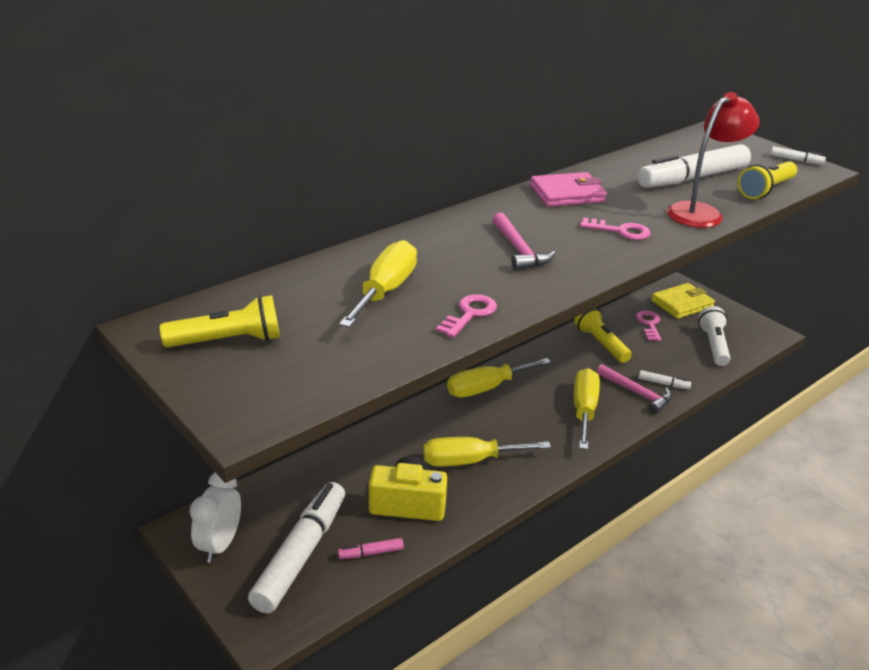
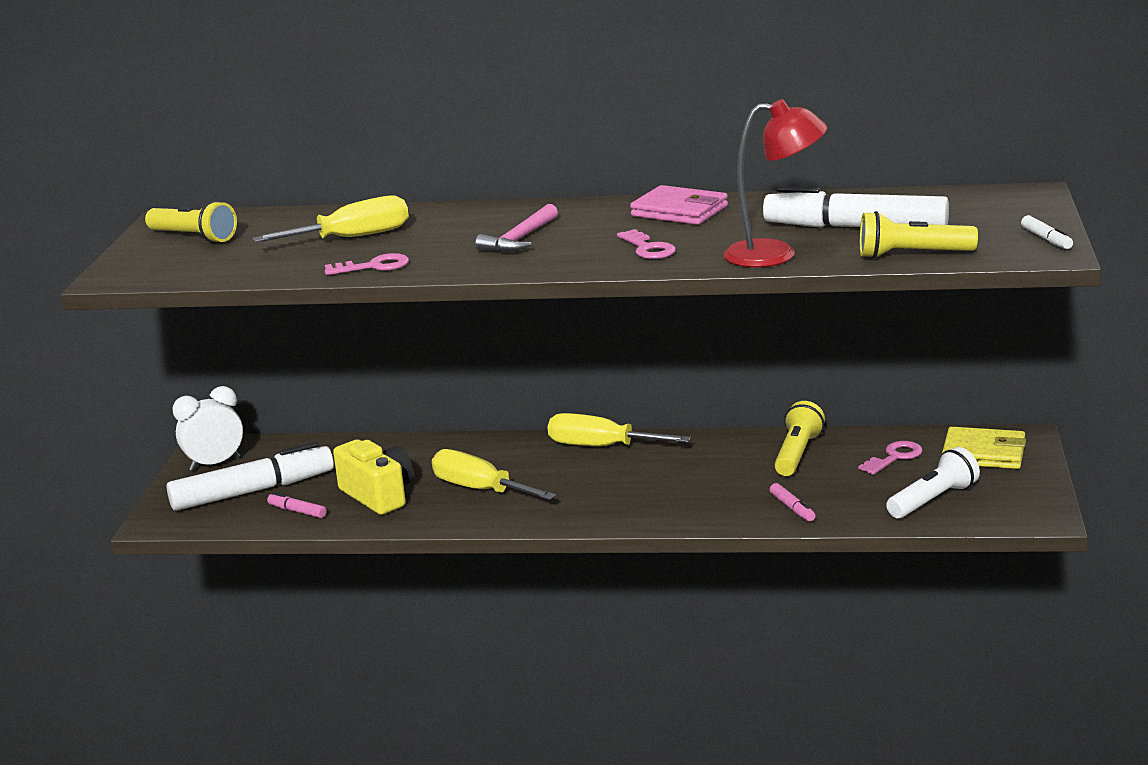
camera: 50 degrees right, 10 degrees down
(584, 410) = (659, 496): yellow screwdriver -> none
(637, 393) = (745, 504): pink hammer -> none
(663, 383) = (792, 508): white marker -> pink marker

